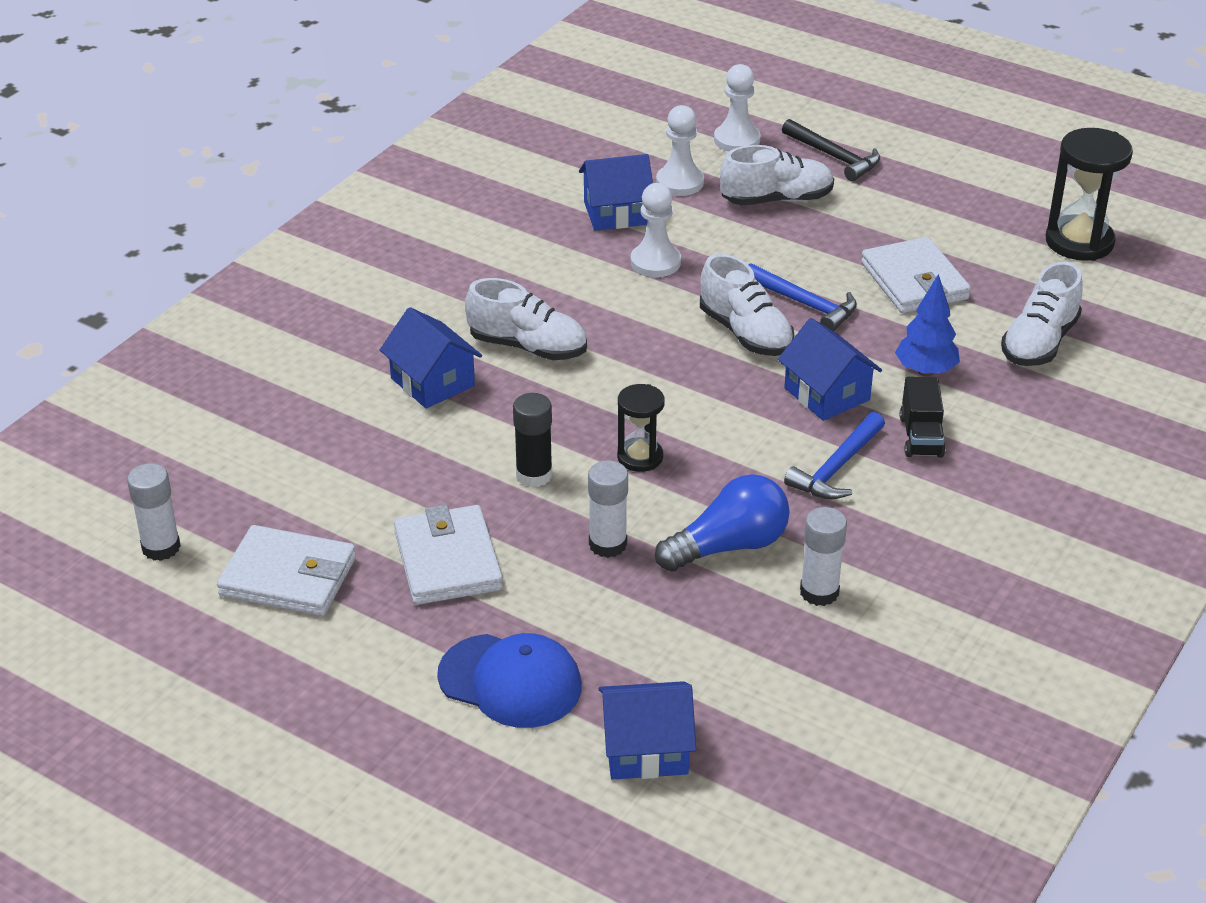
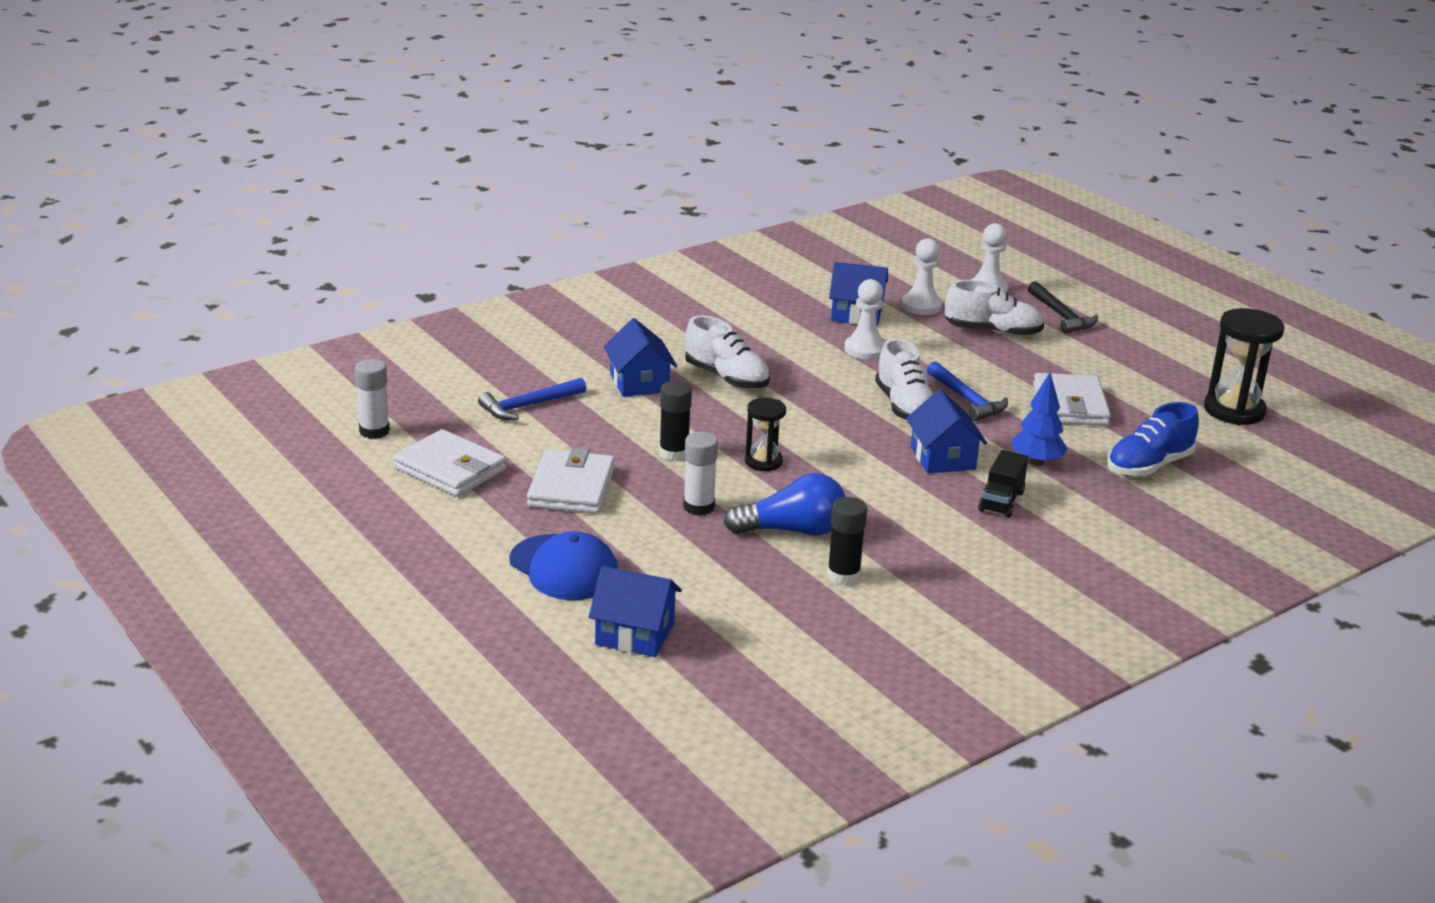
camera: 20 degrees right, 10 degrees down
(819, 592) = (843, 576): white glue stick -> black glue stick
(837, 467) = (916, 504): blue hammer -> blue hammer (529, 406)
(1039, 342) = (1149, 466): white shoe -> blue shoe

